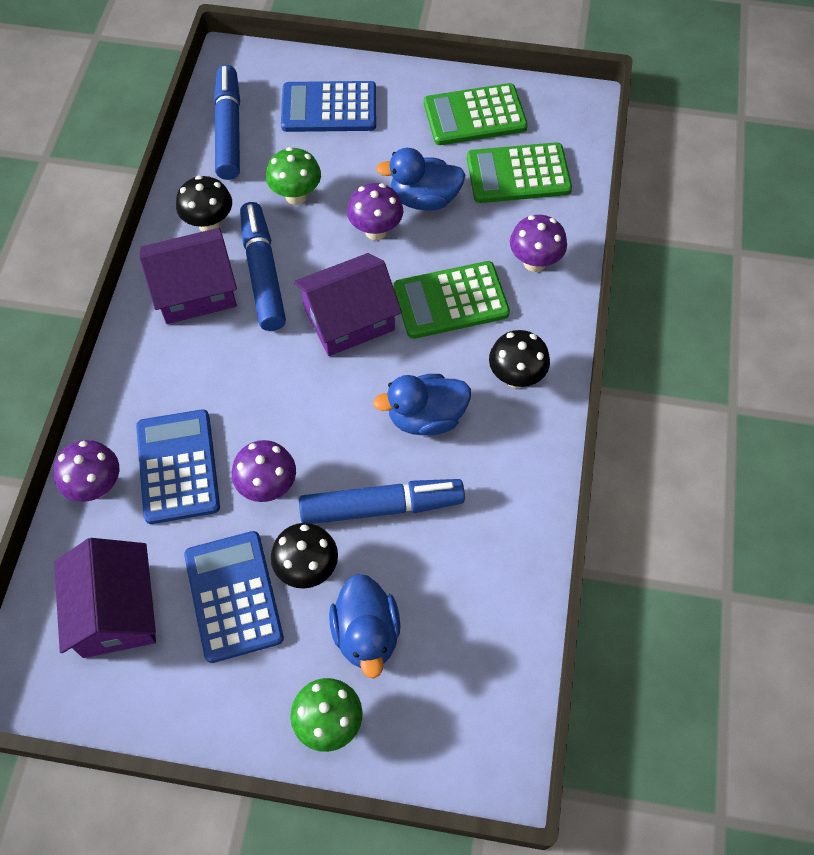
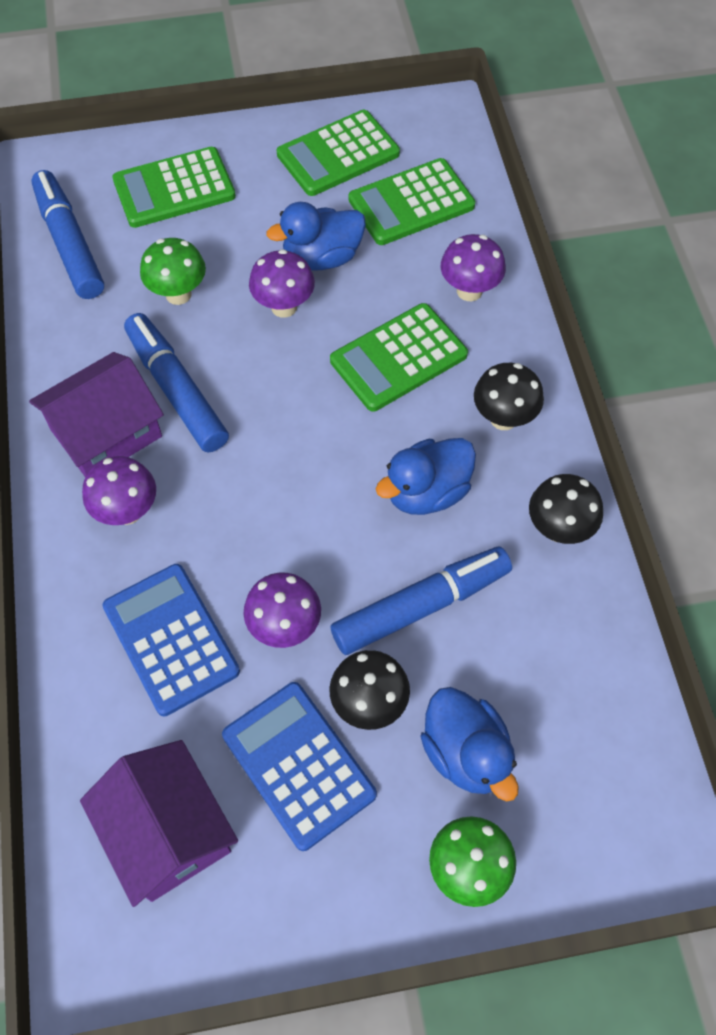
camera: 20 degrees left, 0 degrees up
(96, 486) = (83, 694): purple mushroom -> purple mushroom (127, 511)
(209, 224) = (91, 354): black mushroom -> black mushroom (558, 529)
(329, 108) = (174, 189): blue calculator -> green calculator
(349, 319) = (296, 411): purple house -> none

